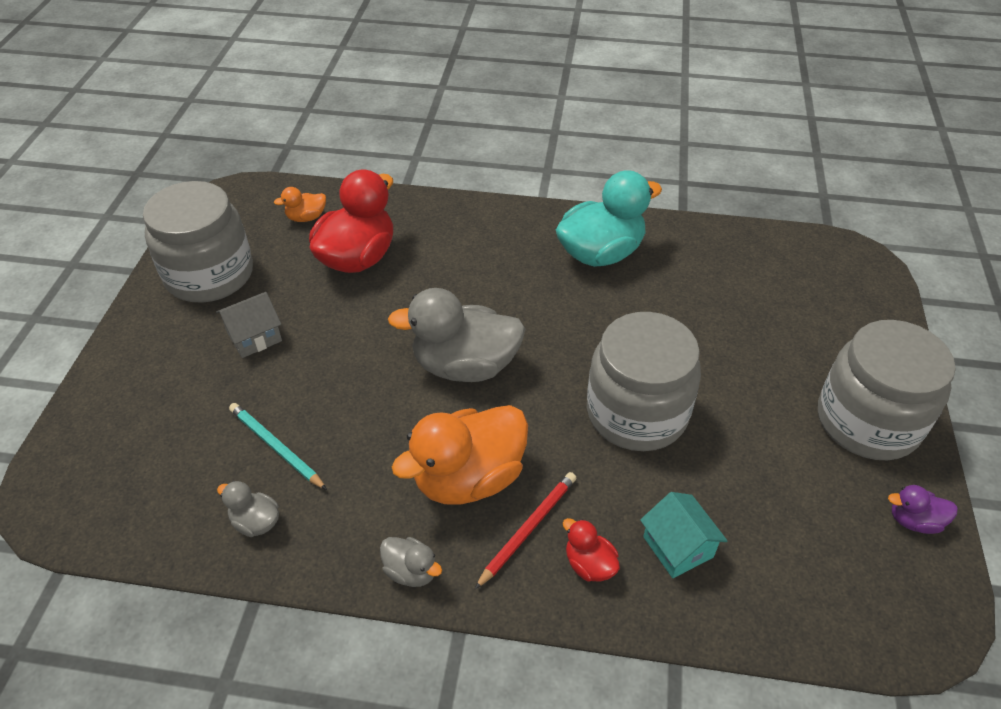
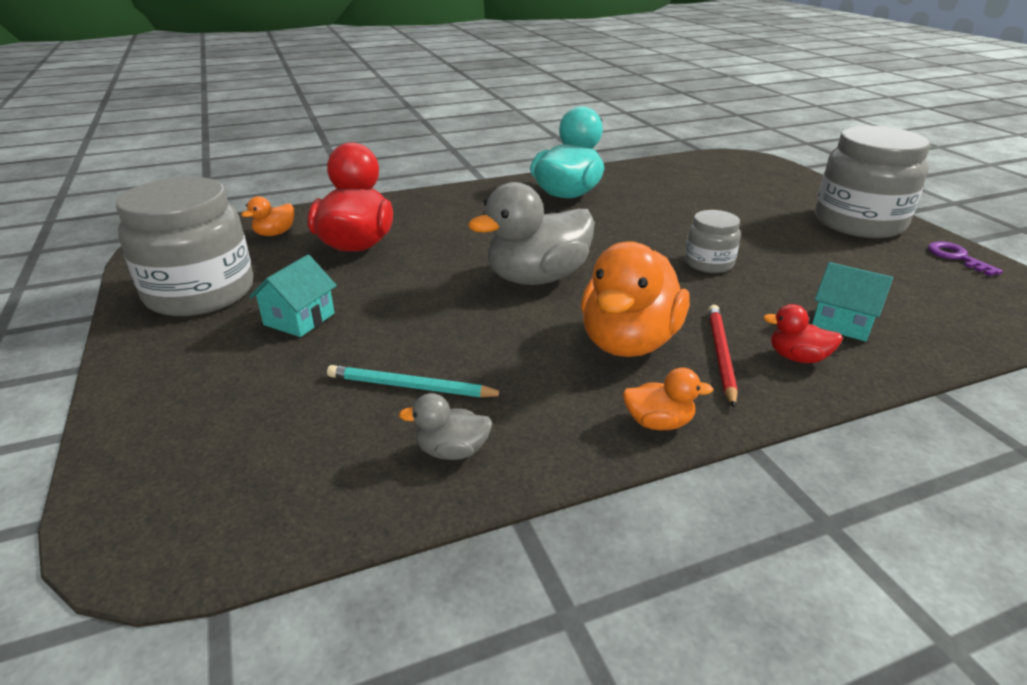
camera: 30 degrees left, 15 degrees down
(254, 337) = (299, 319): grey house -> turquoise house
(411, 571) = (658, 423): grey duck -> orange duck
(636, 413) = (708, 263): grey jar -> grey jar, size x0.50
(914, 521) = (956, 257): purple duck -> purple key

